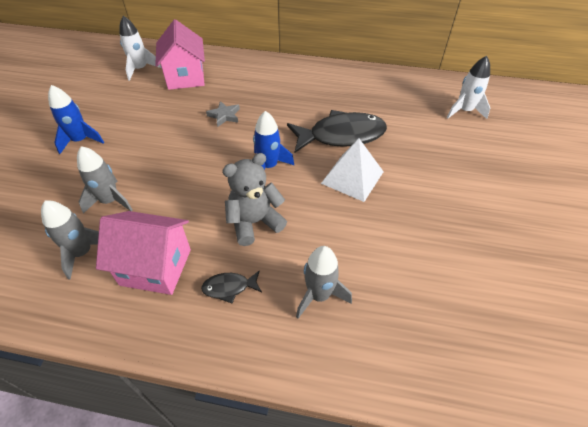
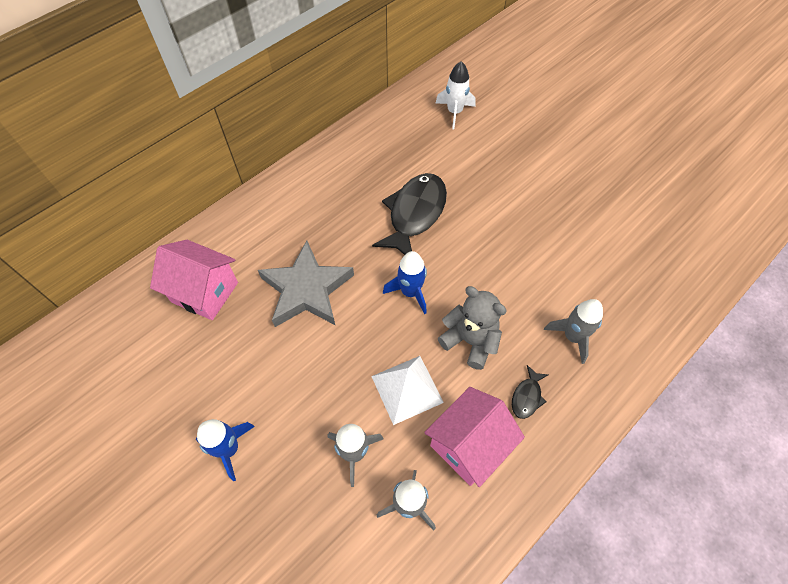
camera: 55 degrees left, 10 degrees up
(140, 69) = (143, 331): white rocket -> none
(224, 116) = (306, 289): grey star -> grey star, size x2.30
(254, 222) = (470, 341): grey teddy bear -> grey teddy bear turned 120 degrees clockwise
(352, 177) = (470, 239): white pyramid -> white pyramid (407, 389)

